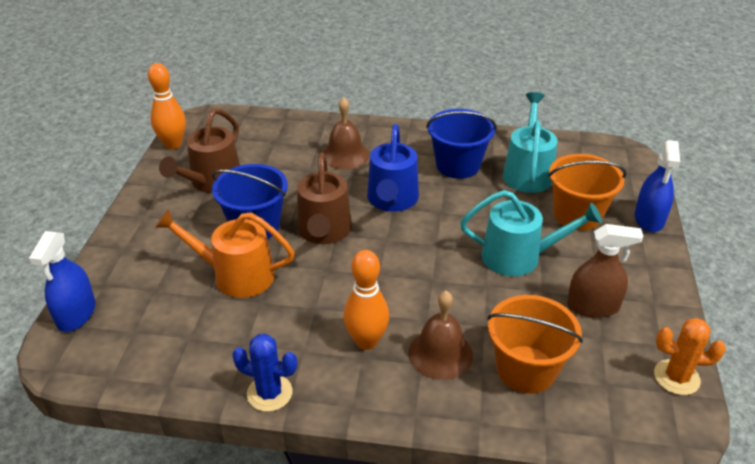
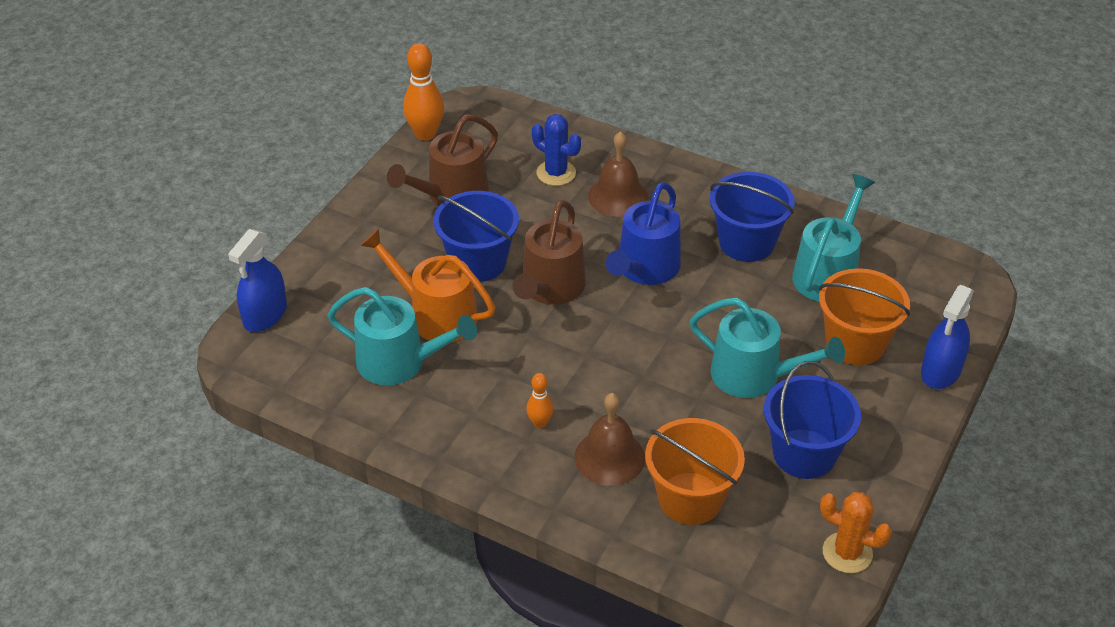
camera: 20 degrees right, 5 degrees up
(218, 322) = (399, 362): none -> turquoise watering can
(269, 393) = (422, 447): blue cactus -> blue cactus (556, 173)
(366, 341) = (540, 423): orange bowling pin -> orange bowling pin, size x0.55
(592, 306) = (804, 454): brown spray bottle -> blue bucket

